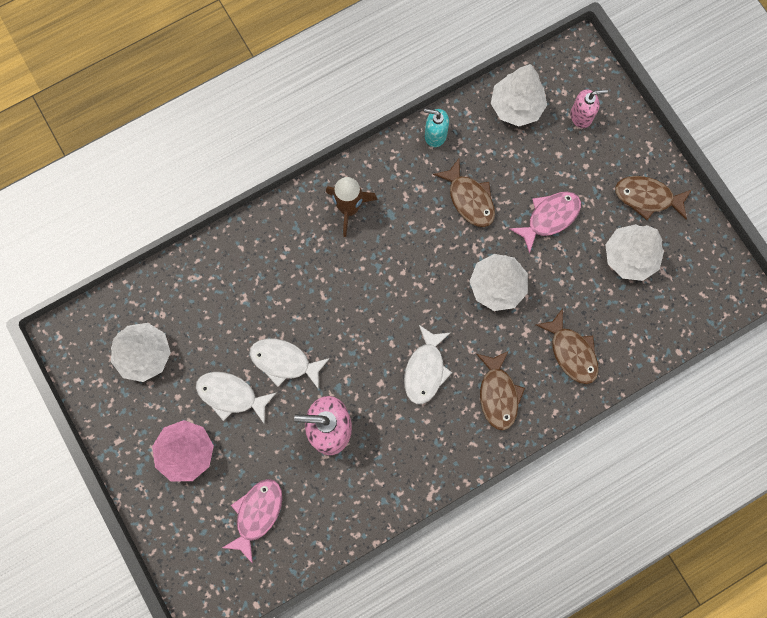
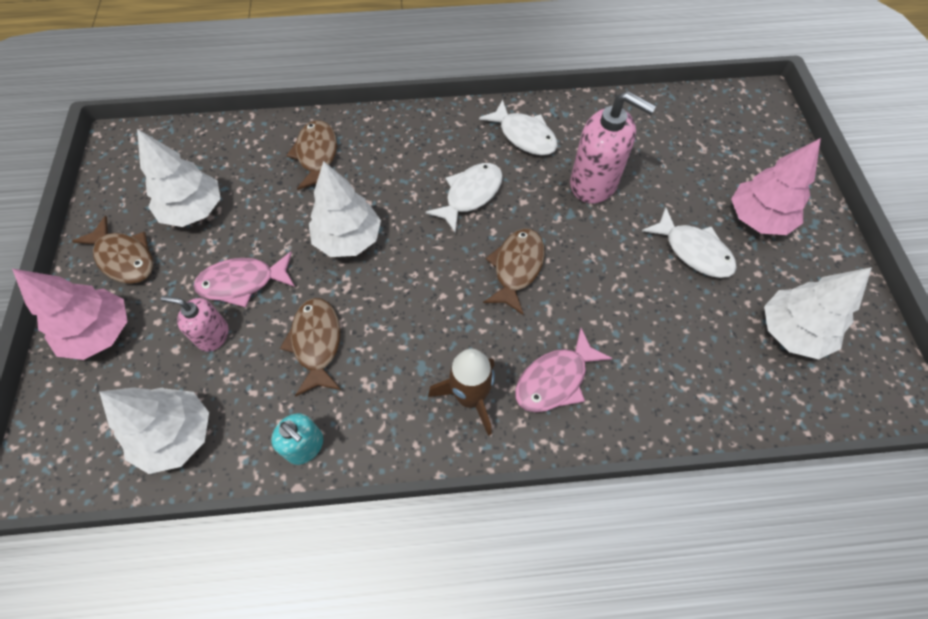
camera: 155 degrees left, 15 degrees down
(257, 514) = (694, 145): pink fish -> pink fish (555, 379)
(284, 362) = (621, 259): white fish -> white fish (524, 136)
(498, 394) = (410, 149): brown fish -> brown fish (516, 268)
(581, 116) = (111, 384): pink soap dispenser -> pink soap dispenser (213, 335)
(616, 142) = (100, 333): none -> pink tree

